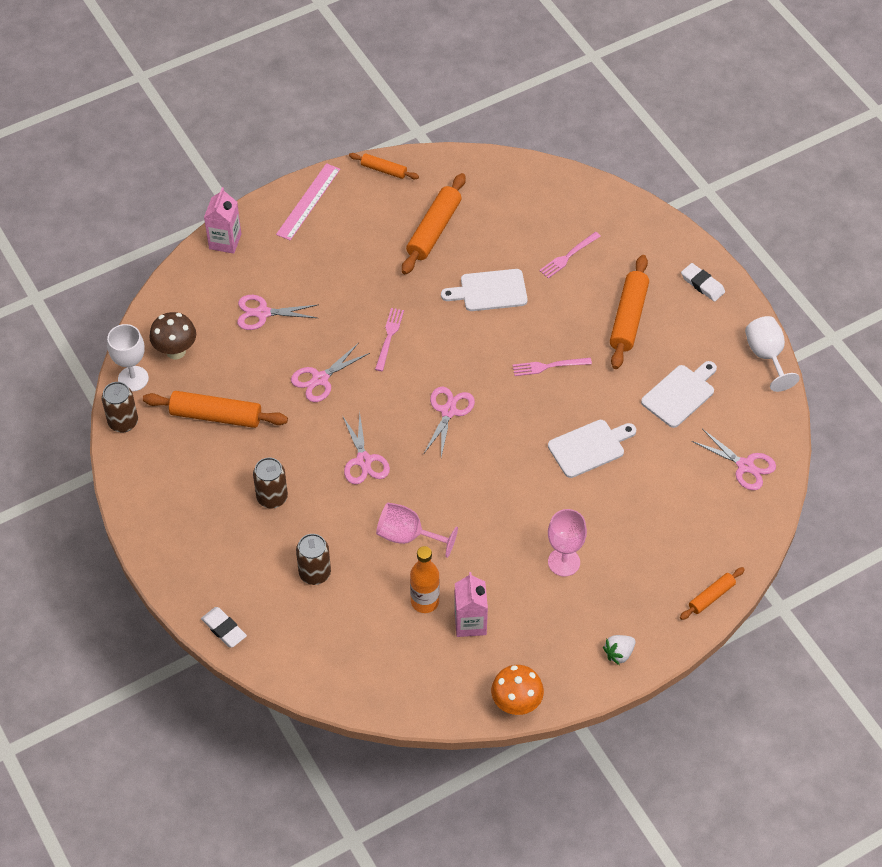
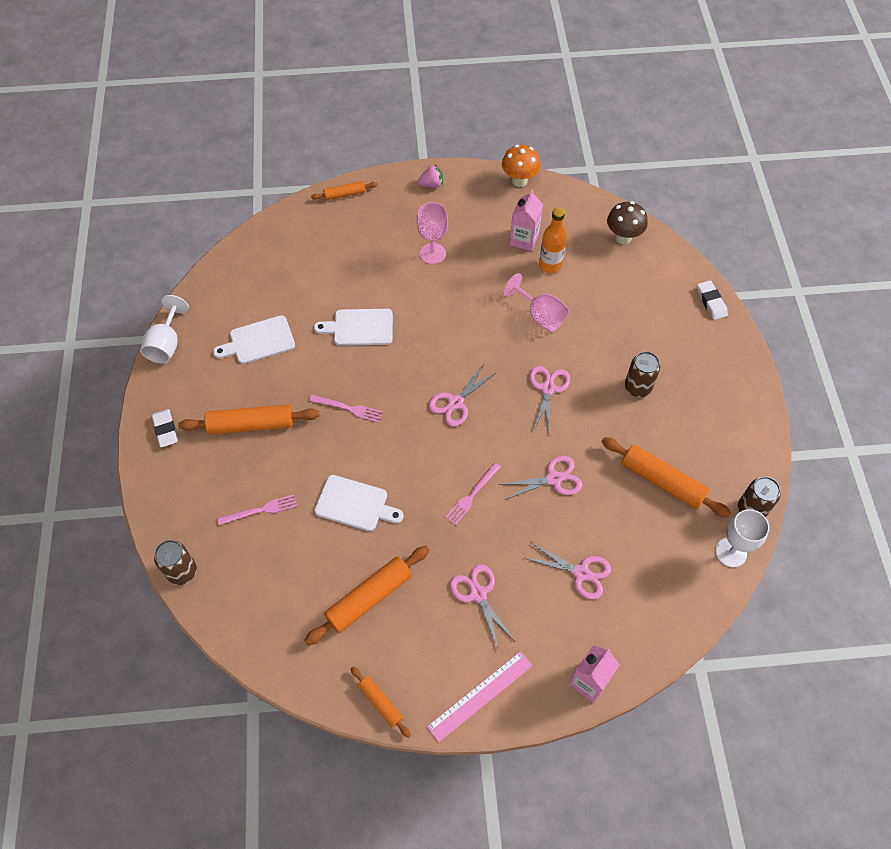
camera: 155 degrees left, 5 degrees up
(176, 351) = (681, 565): brown mushroom -> brown mushroom (623, 237)
(315, 573) = (625, 315): brown can -> brown can (182, 571)
(619, 653) = (431, 184): white strawberry -> pink strawberry
(628, 318) = (251, 425): orange rolling pin -> orange rolling pin turned 45 degrees clockwise
(745, 466) = (253, 268): pink scissors -> pink scissors (478, 594)

